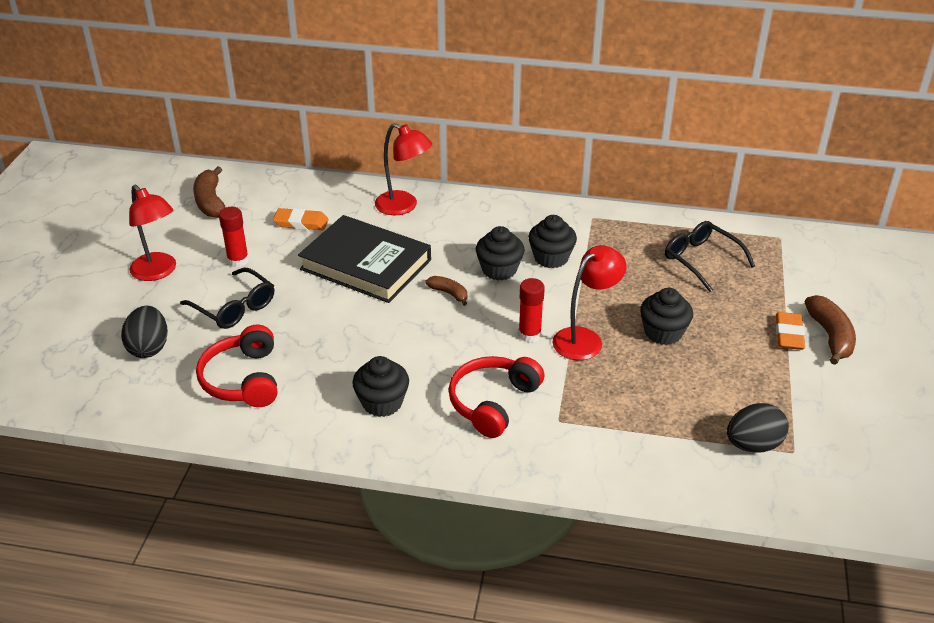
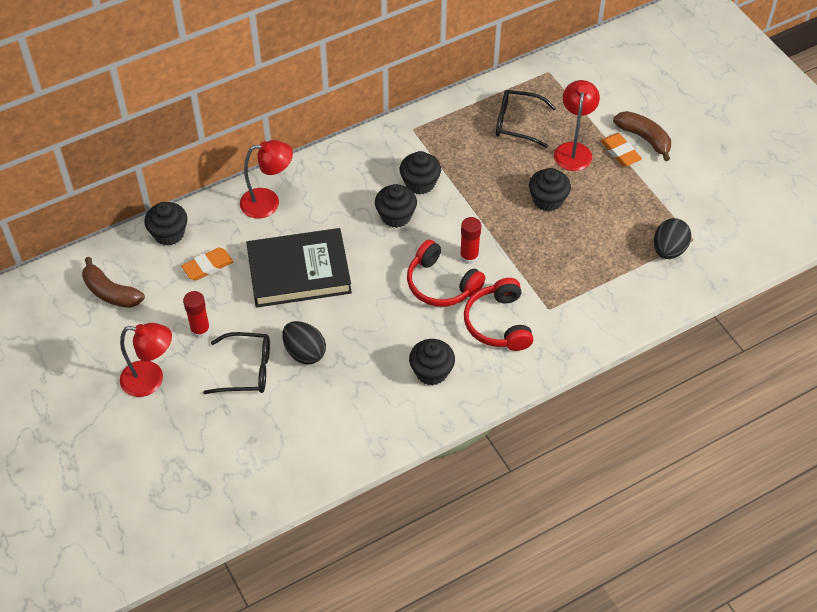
camera: 40 degrees left, 15 degrees up
(149, 348) = (225, 442): black egg -> black egg (304, 352)
(243, 379) = (322, 419): red headphones -> red headphones (441, 284)
(302, 188) = (169, 233): none -> black cupcake
(449, 293) = (383, 258): brown banana -> none
(585, 339) = (506, 236): red lamp -> red lamp (573, 150)

